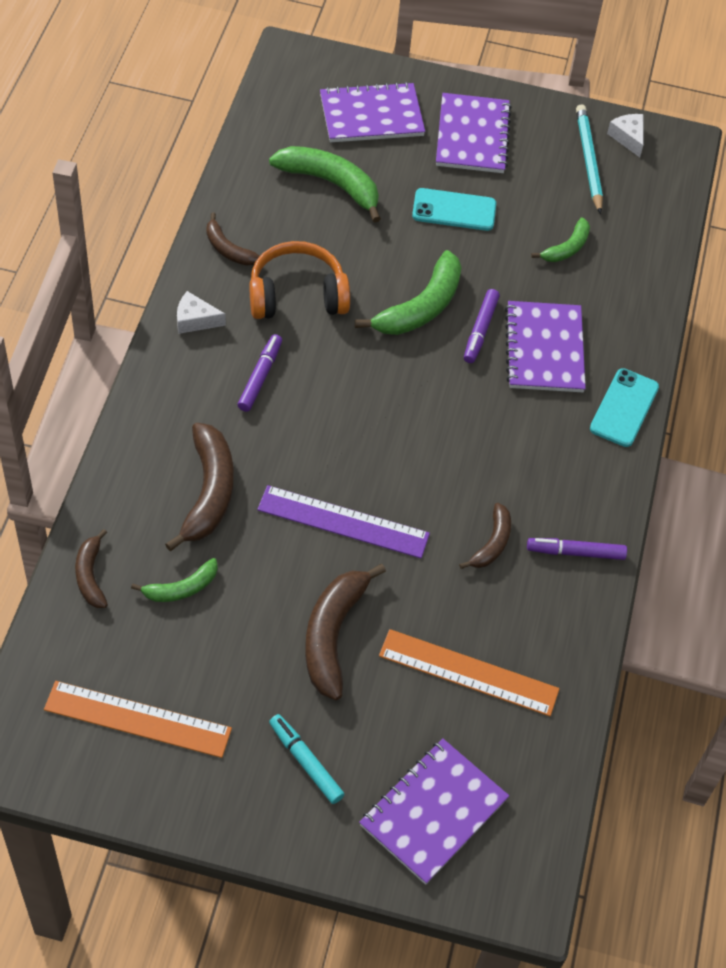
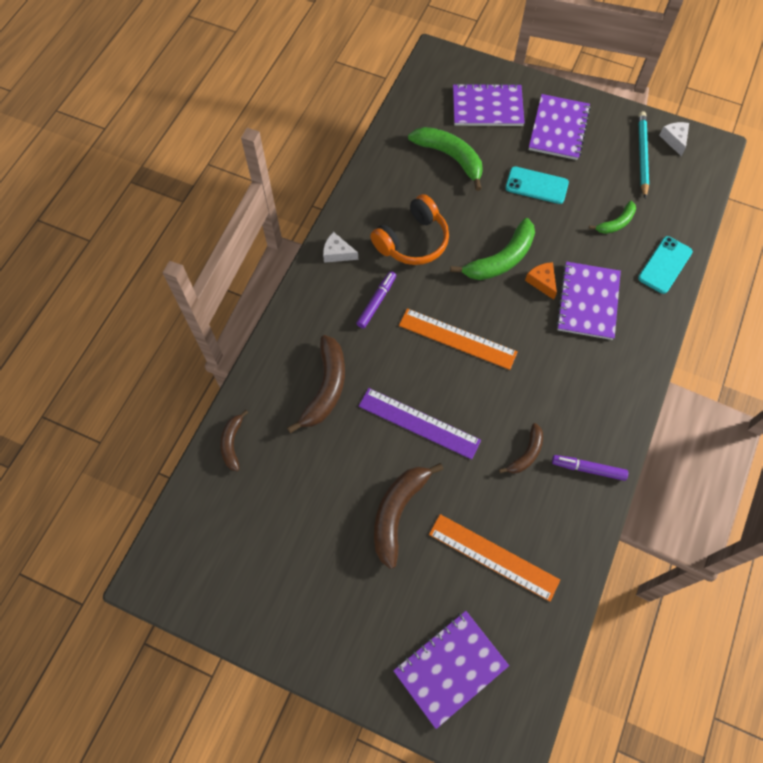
camera: 15 degrees right, 10 degrees up
(137, 719) = (247, 561): orange ruler -> orange ruler (457, 339)
(182, 588) = (295, 461): green banana -> none
(228, 249) = (369, 201): brown banana -> none
(297, 295) = (413, 241): orange headphones -> orange headphones turned 135 degrees clockwise
(306, 762) = (362, 613): turquoise marker -> none
(480, 330) = (542, 282): purple marker -> orange cheese
(624, 408) = (641, 356): turquoise phone -> turquoise phone (665, 265)

